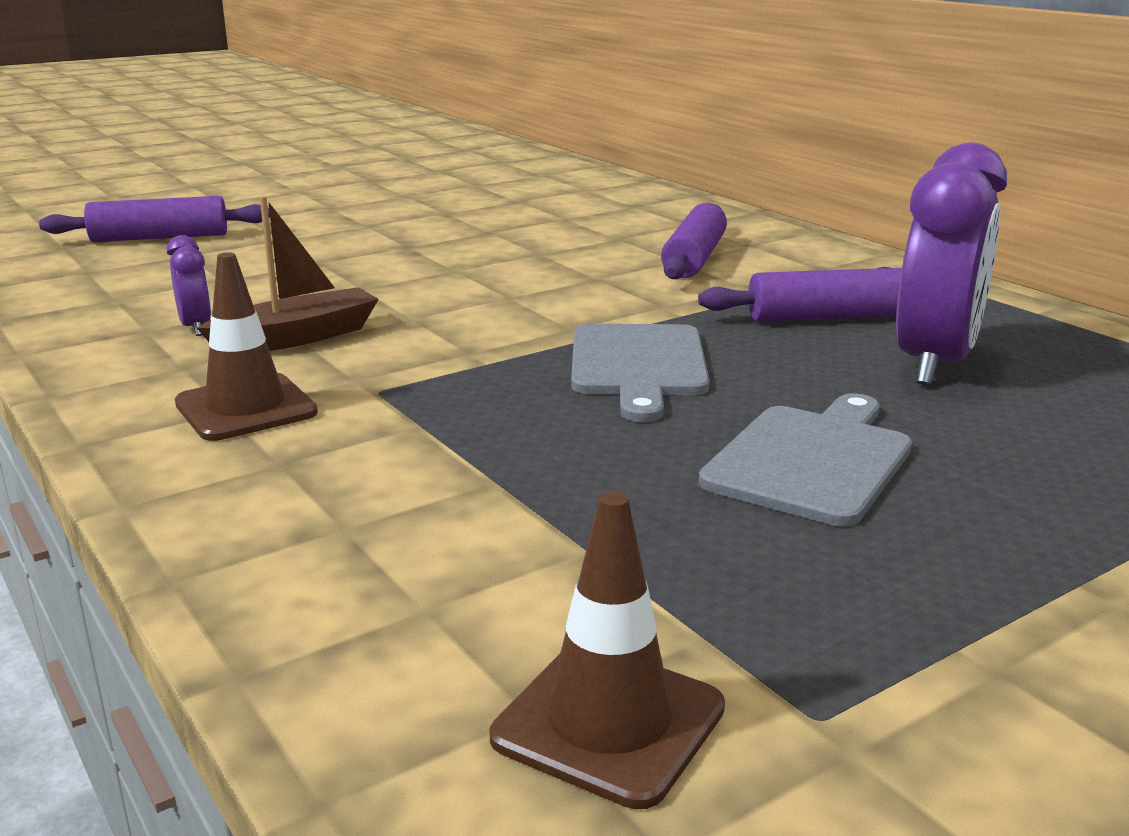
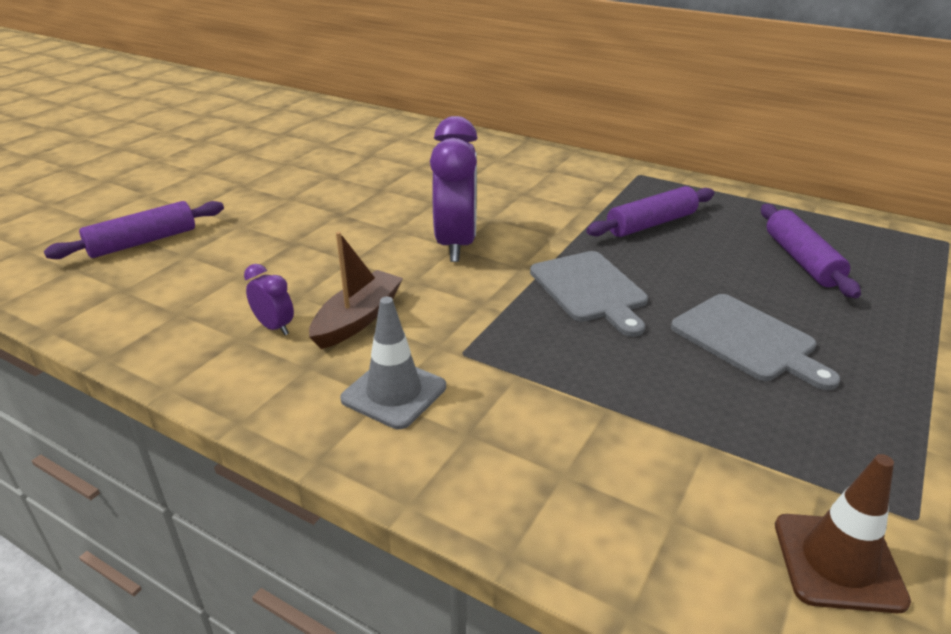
camera: 25 degrees left, 10 degrees up
(246, 408) = (394, 393): brown traffic cone -> grey traffic cone
(694, 258) = (531, 189): purple rolling pin -> purple rolling pin (801, 260)
(812, 460) = (748, 340): grey cutting board -> grey cutting board turned 135 degrees clockwise
(934, 364) = (736, 249): purple clock -> purple clock (456, 244)

